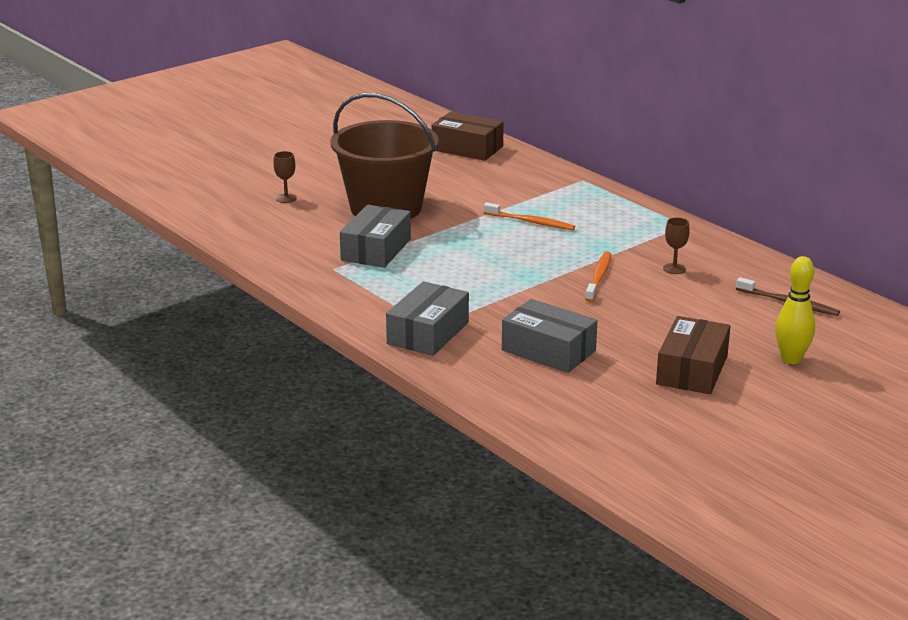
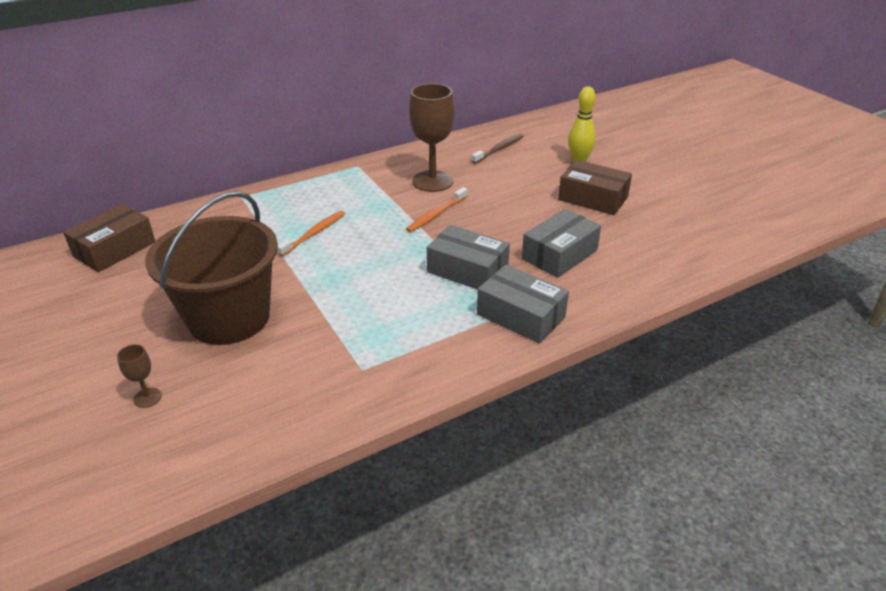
camera: 80 degrees left, 10 degrees up
(376, 249) = (329, 333): grey box -> grey box (467, 270)
(599, 277) = (436, 214): orange toothbrush -> orange toothbrush turned 75 degrees counterclockwise
(674, 269) = (432, 181): brown goblet -> brown goblet, size x2.27

